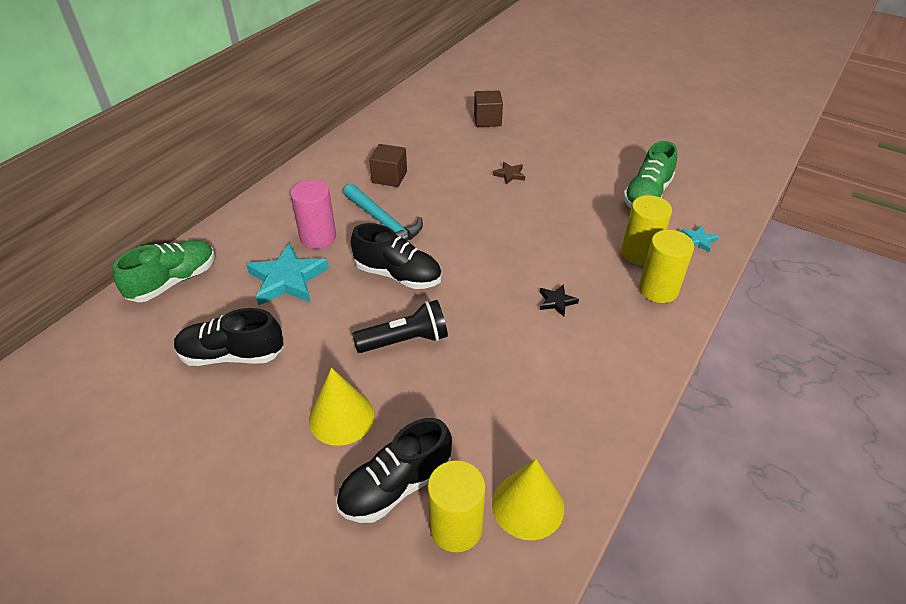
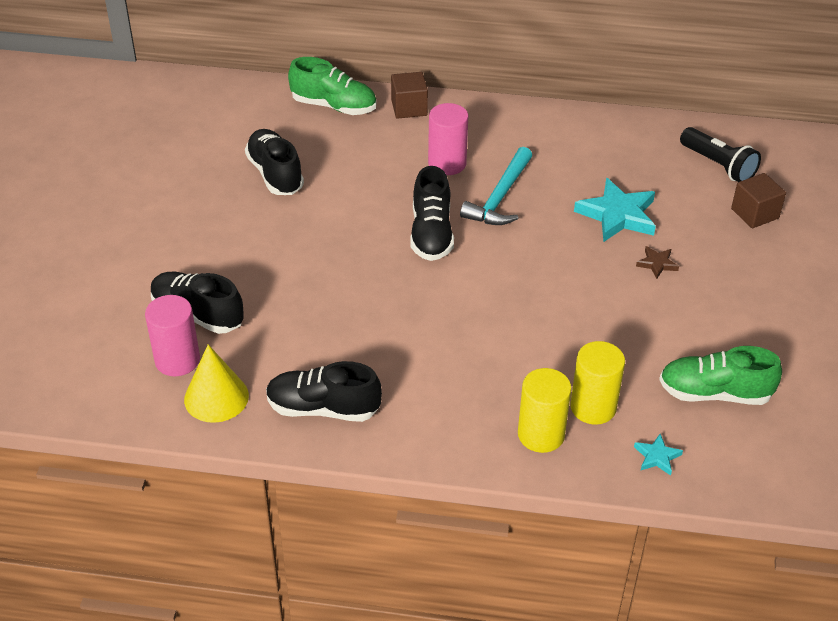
camera: 65 degrees right, 0 degrees up
(288, 279) = (379, 168): turquoise star -> turquoise star (618, 215)
(341, 417) = (247, 260): yellow cone -> none
(389, 177) = (576, 175): brown cube -> brown cube (409, 108)
(405, 340) = (351, 267): black flashlight -> black flashlight (718, 165)
(456, 527) = (177, 360): yellow cylinder -> pink cylinder
(556, 302) = (467, 356): black star -> none
(578, 419) = (323, 408): none -> black shoe

